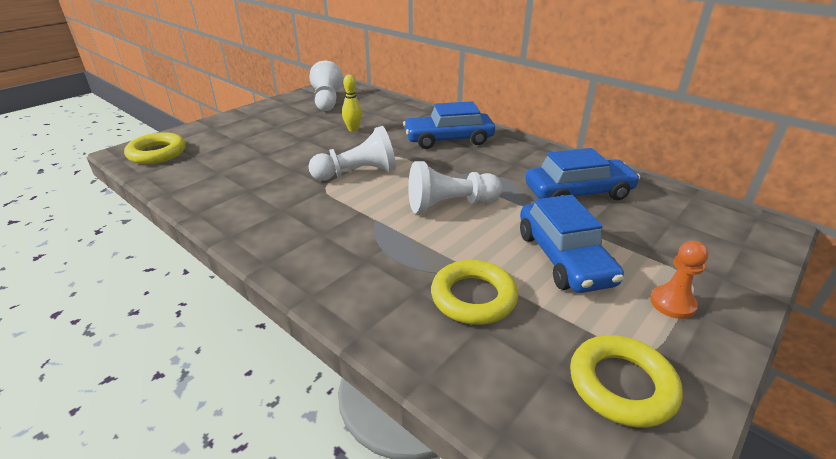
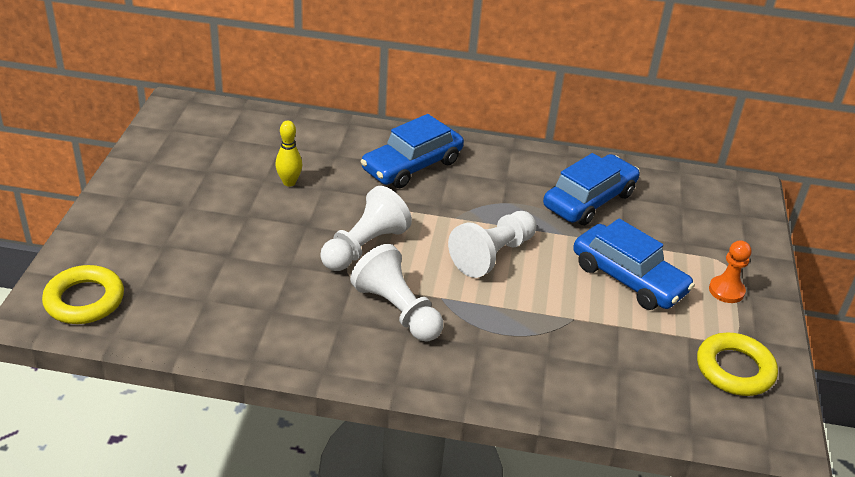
camera: 35 degrees left, 5 degrees up
(327, 100) = (199, 141): white pawn -> white pawn (397, 310)
(473, 297) = (593, 343): yellow ring -> none

